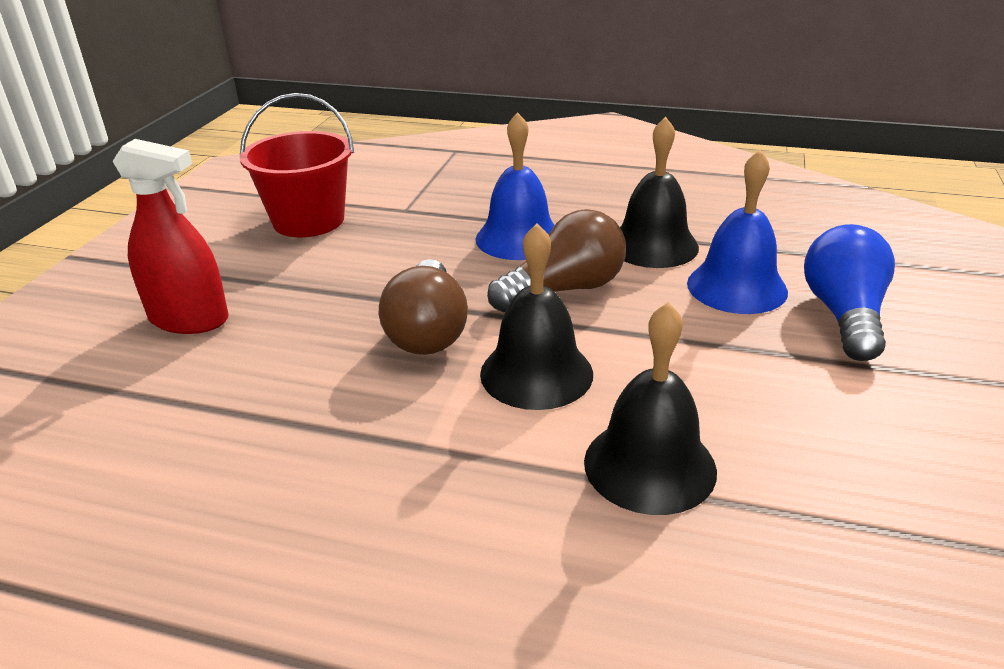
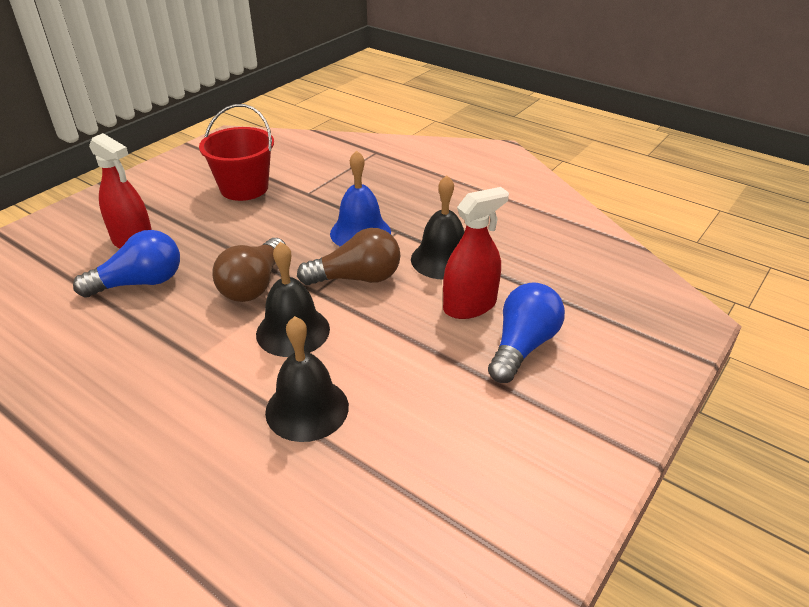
camera: 20 degrees right, 5 degrees up
(244, 369) = (140, 283): none -> blue light bulb
(736, 287) = (469, 305): blue bell -> red spray bottle

